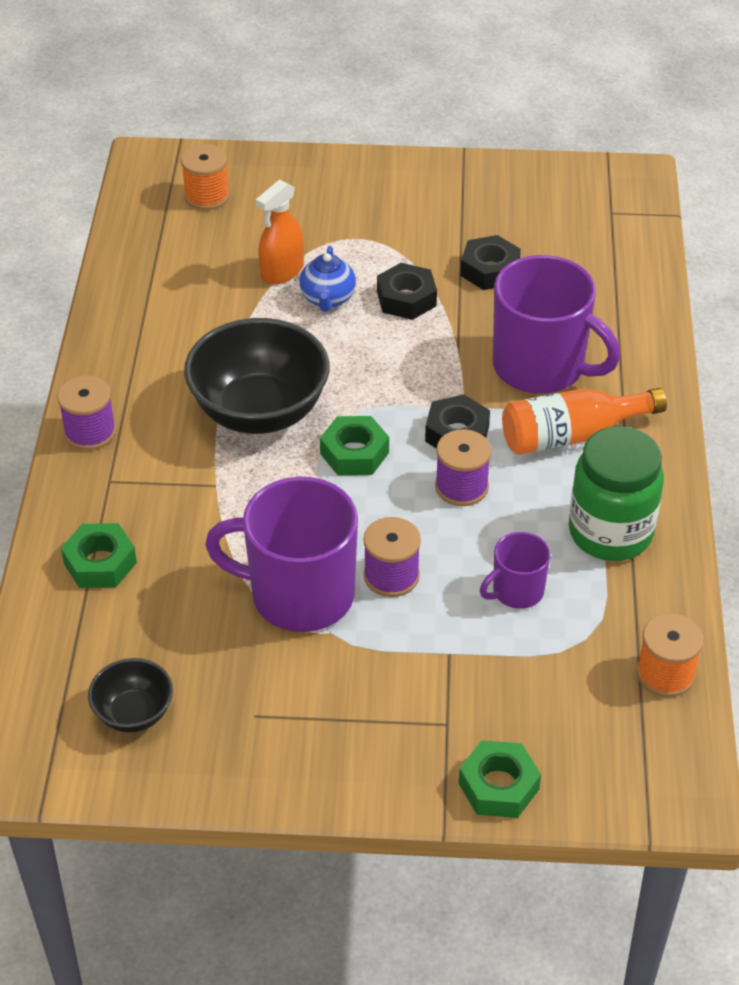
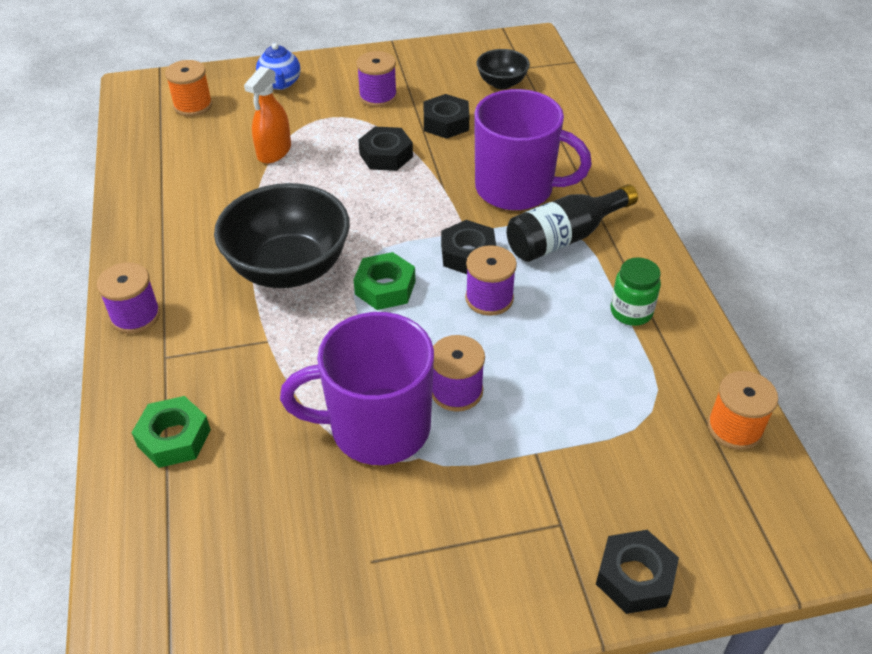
camera: 15 degrees left, 0 degrees up
(134, 713) = (247, 589): black bowl -> black bowl (501, 83)
(328, 299) = (320, 167): blue teapot -> blue teapot (280, 83)
(422, 221) = (378, 96): none -> purple spool
(498, 786) = (635, 577): green nut -> black nut
(516, 591) = (573, 381): purple mug -> none
(571, 435) = (564, 238): orange bottle -> black bottle
(610, 532) = (631, 312): green jar -> green jar, size x0.56

